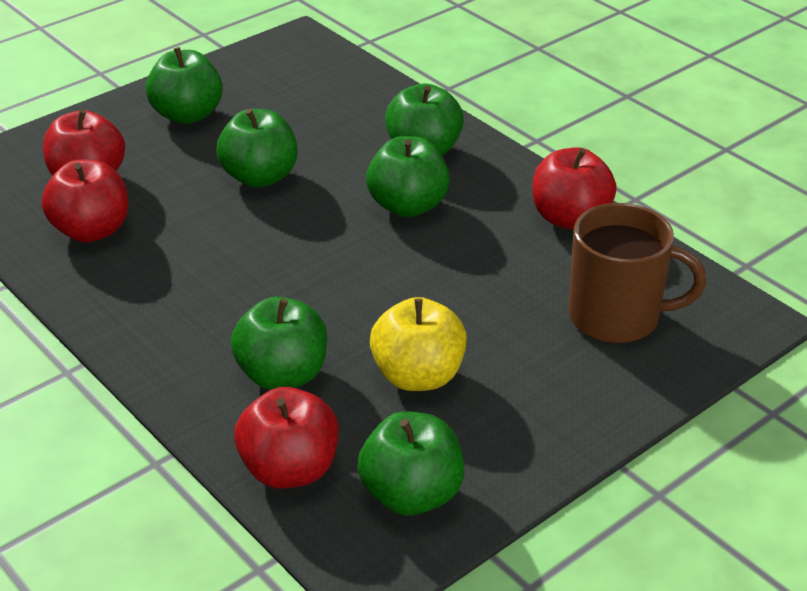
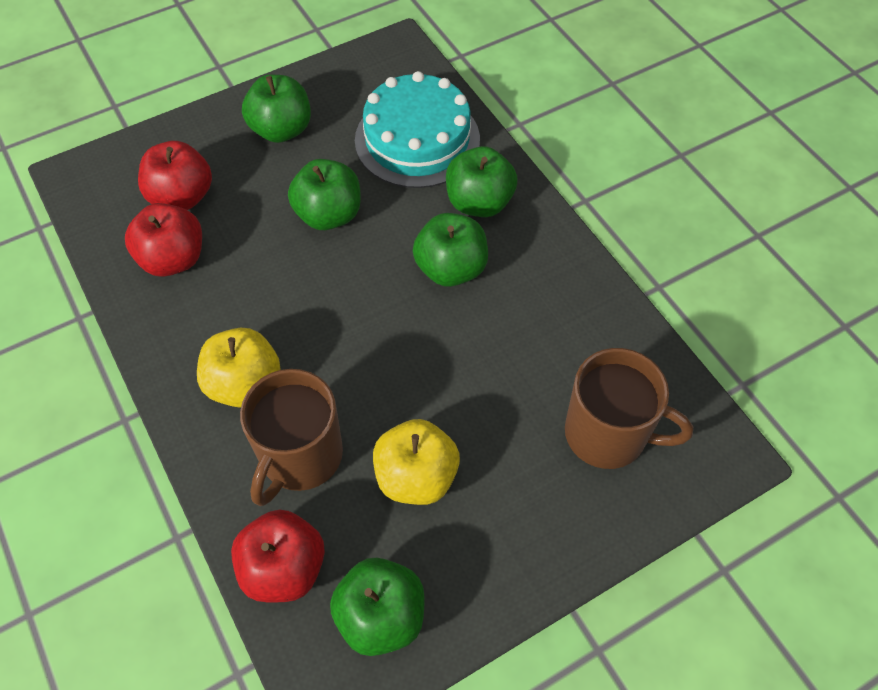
camera: 10 degrees right, 20 degrees up
(202, 323) = (244, 384): none -> yellow apple
(282, 375) = (300, 456): green apple -> brown mug
(341, 108) = (417, 139): none -> turquoise cake
(569, 218) = (592, 305): red apple -> none

